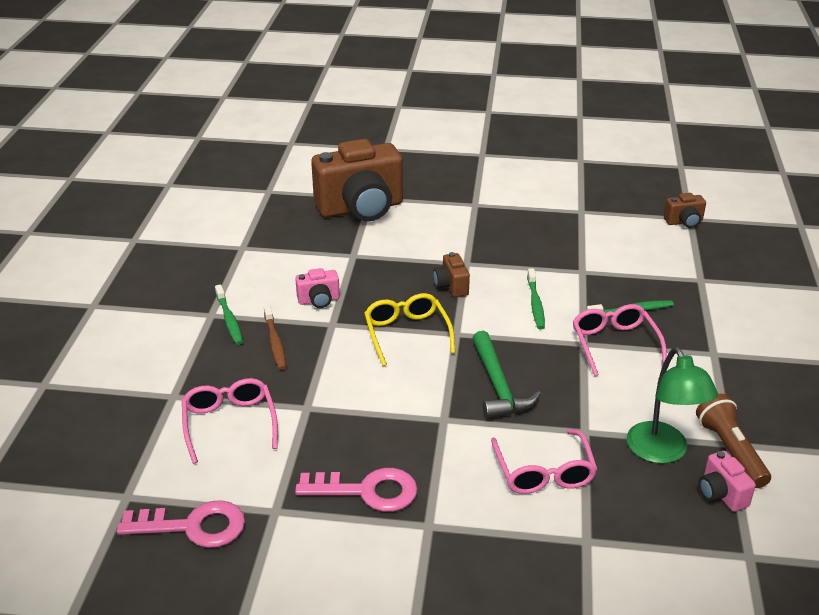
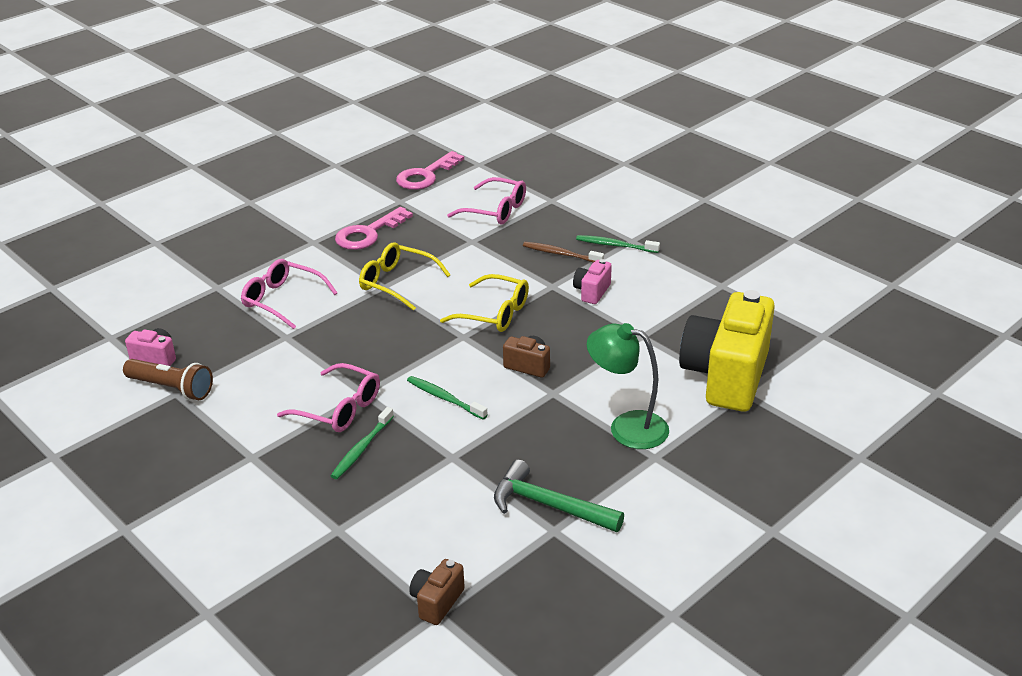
camera: 130 degrees right, 0 degrees up
(361, 209) = (726, 376): brown camera -> yellow camera
(429, 414) = (397, 283): none -> yellow glasses
(498, 386) = (380, 324): green hammer -> green hammer (548, 505)
(662, 452) = (219, 357): green lamp -> green lamp (627, 427)

